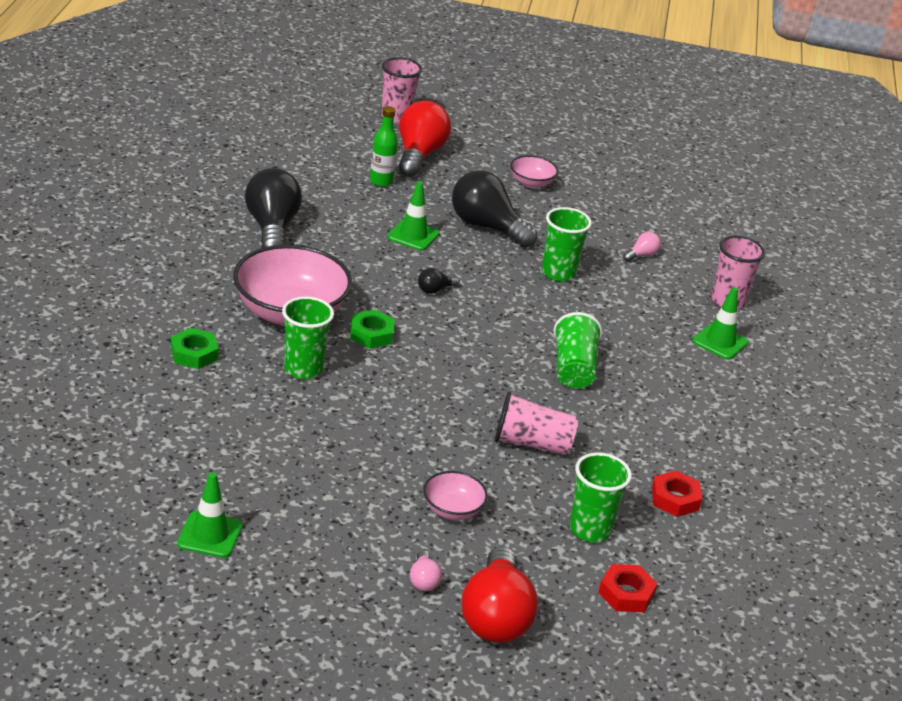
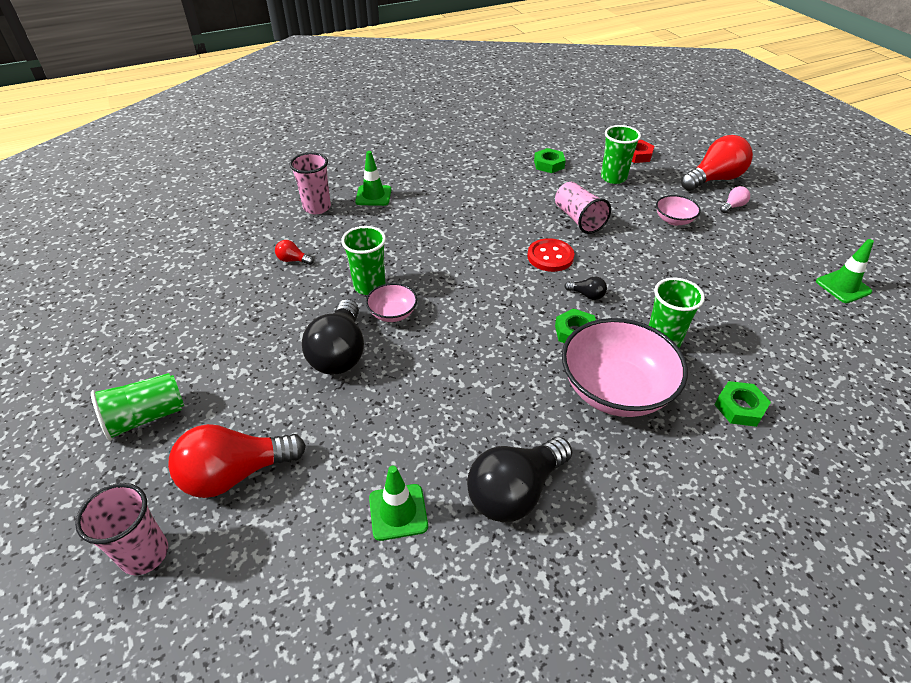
camera: 120 degrees left, 10 degrees up
(381, 181) = (328, 469): green bottle -> none
(413, 235) = (408, 388): green traffic cone -> green traffic cone (398, 512)
(435, 290) = (475, 332): black light bulb -> black light bulb (587, 295)
(488, 385) = (550, 257): none -> red button
(531, 183) = (222, 365): pink bowl -> pink bowl (392, 313)
(573, 368) = (482, 234): green cup -> green cup (146, 417)
(641, 255) = (293, 260): pink light bulb -> red light bulb
(675, 499) = (549, 164): red nut -> green nut

